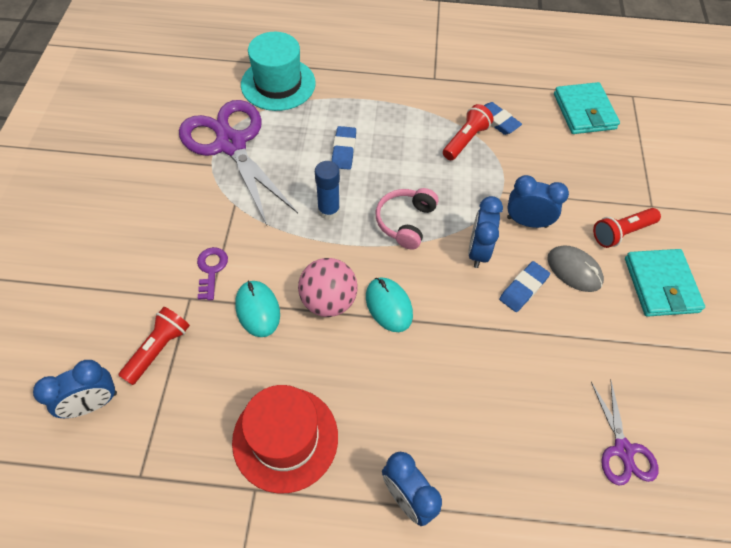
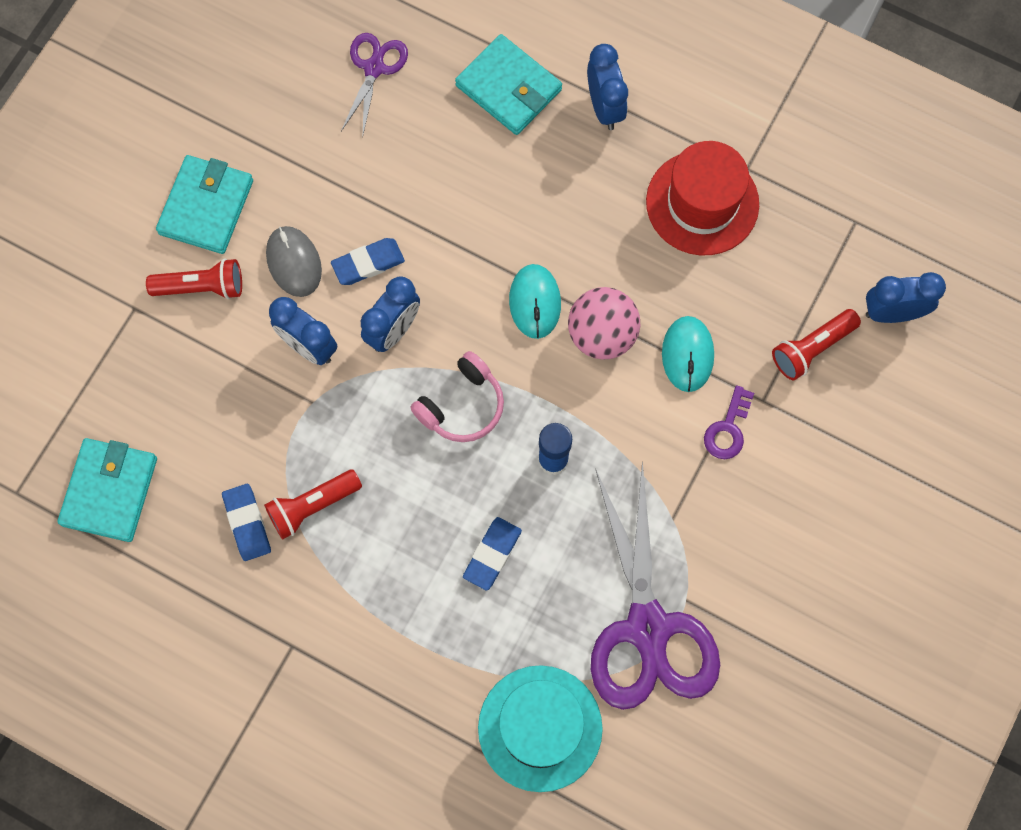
camera: 155 degrees left, 15 degrees up
(501, 480) = (508, 88): none -> turquoise wallet

